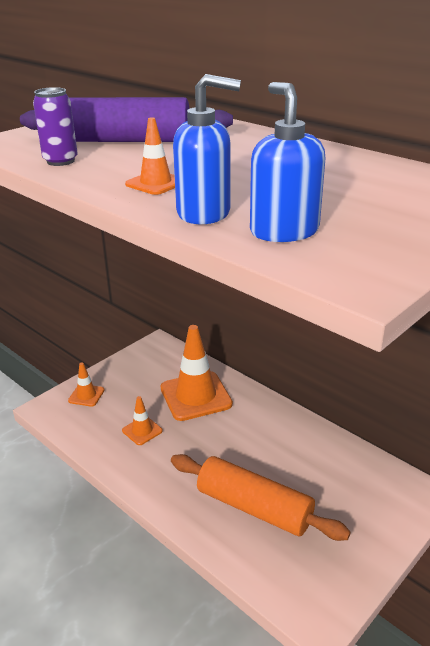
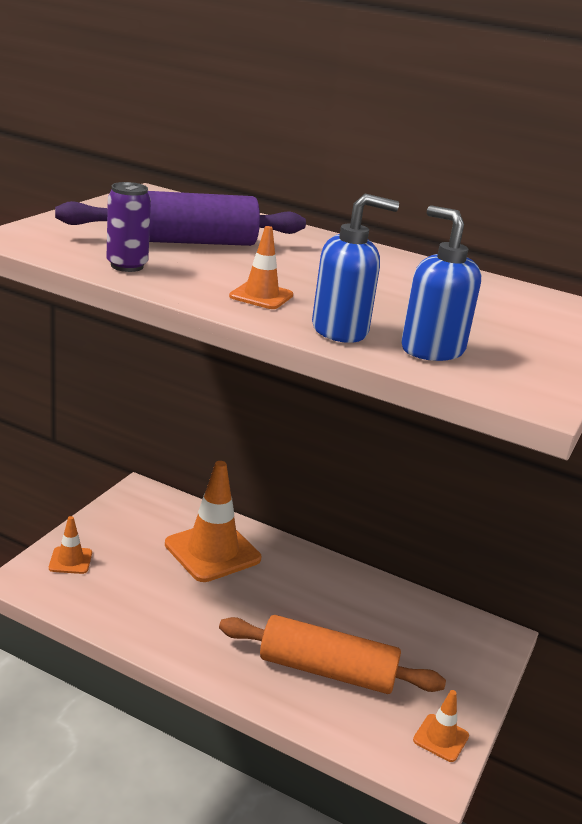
camera: 20 degrees left, 5 degrees down
(142, 431) = (161, 597): orange traffic cone -> orange traffic cone (441, 738)

